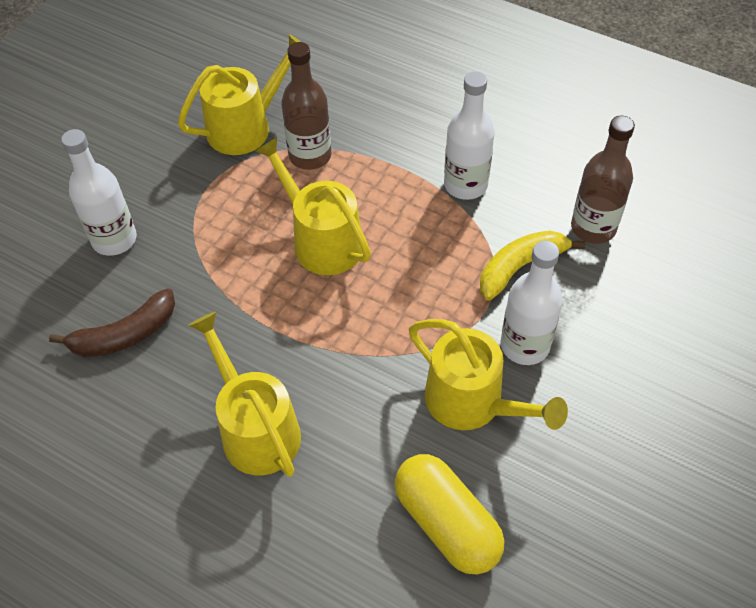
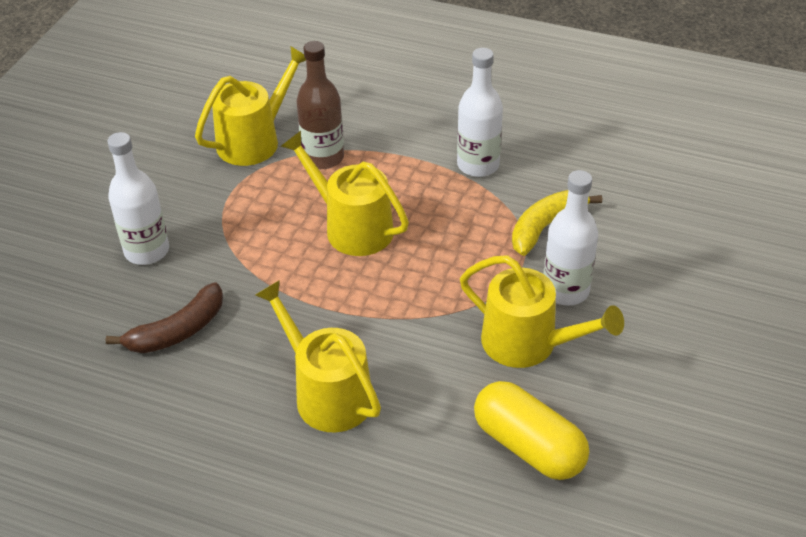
camera: 10 degrees left, 10 degrees down
(593, 227) = (605, 186): brown bottle -> none

